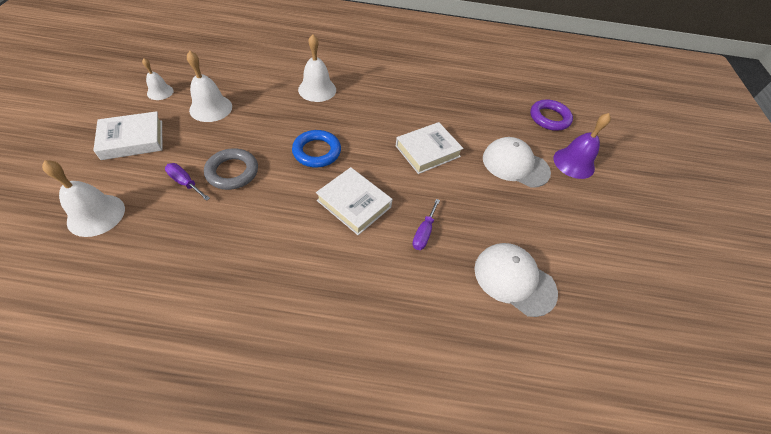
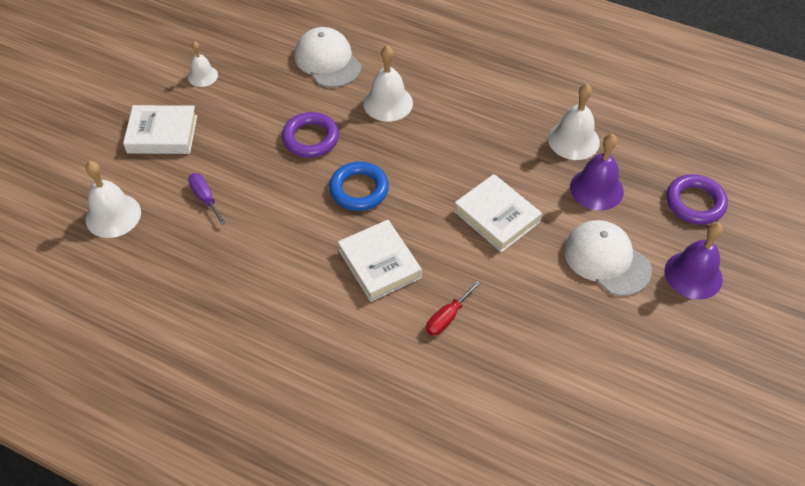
camera: 25 degrees right, 0 degrees up
(211, 108) = (254, 108): white bell -> white bell (573, 140)
(232, 172) = (257, 196): grey ring -> none
(265, 122) = (310, 138): none -> purple ring
(424, 233) = (447, 317): purple screwdriver -> red screwdriver
(427, 151) = (496, 217): white book -> white book turned 60 degrees clockwise
(485, 120) = (596, 189): none -> purple bell
(514, 280) = (530, 397): white cap -> white cap (327, 61)

